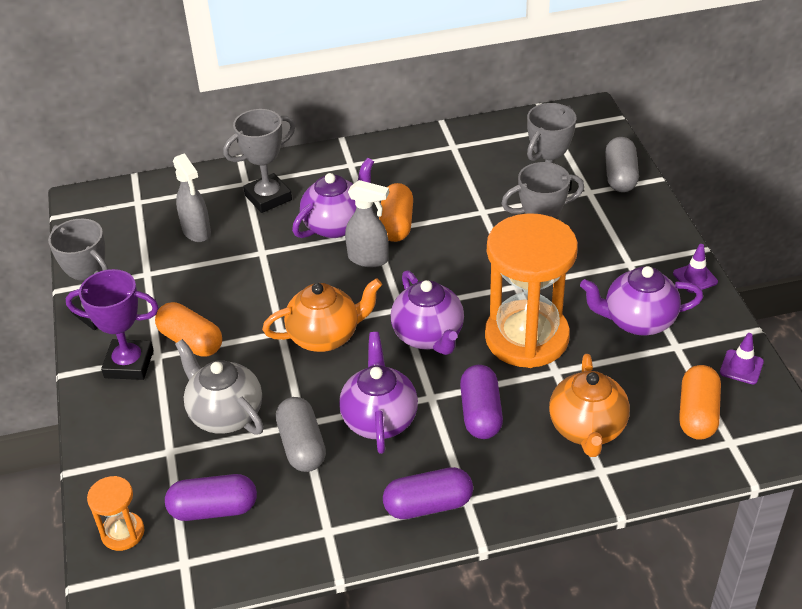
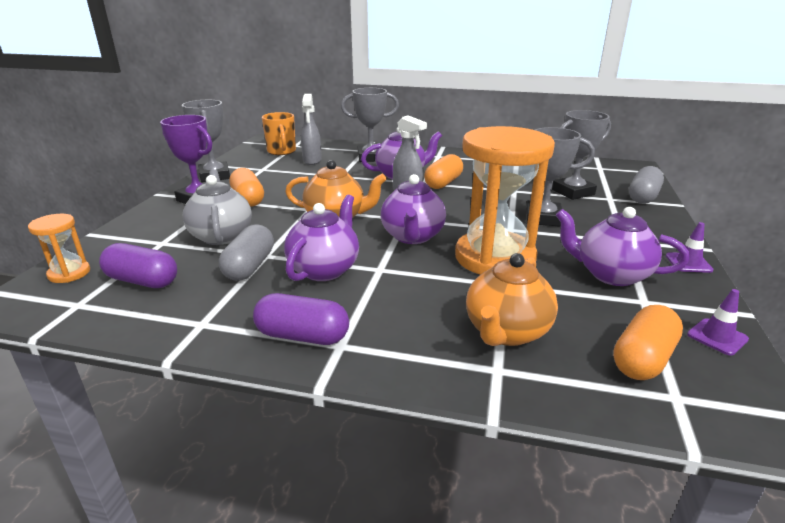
camera: 25 degrees right, 15 degrees down
(134, 223) = (281, 151): none -> orange mug
(481, 413) = (412, 291): purple capsule -> none

